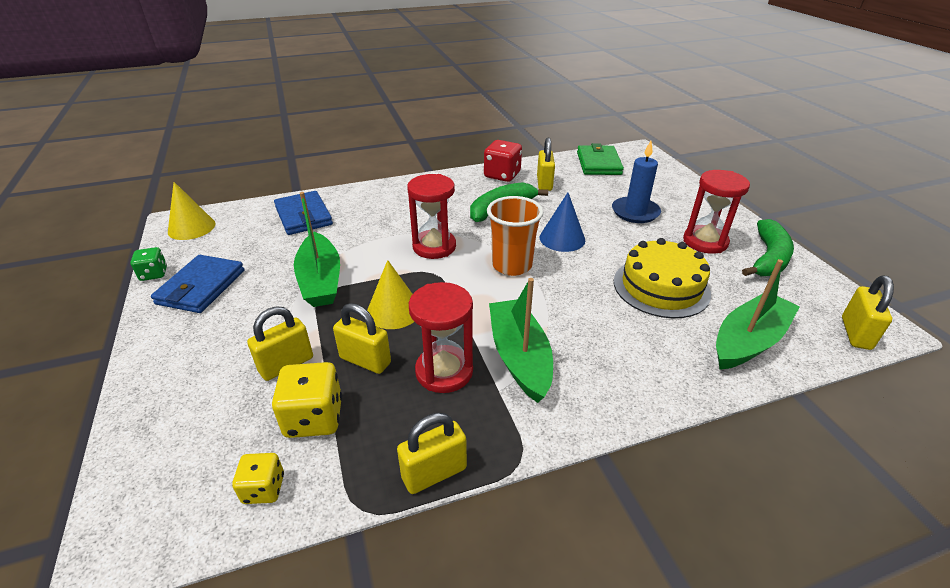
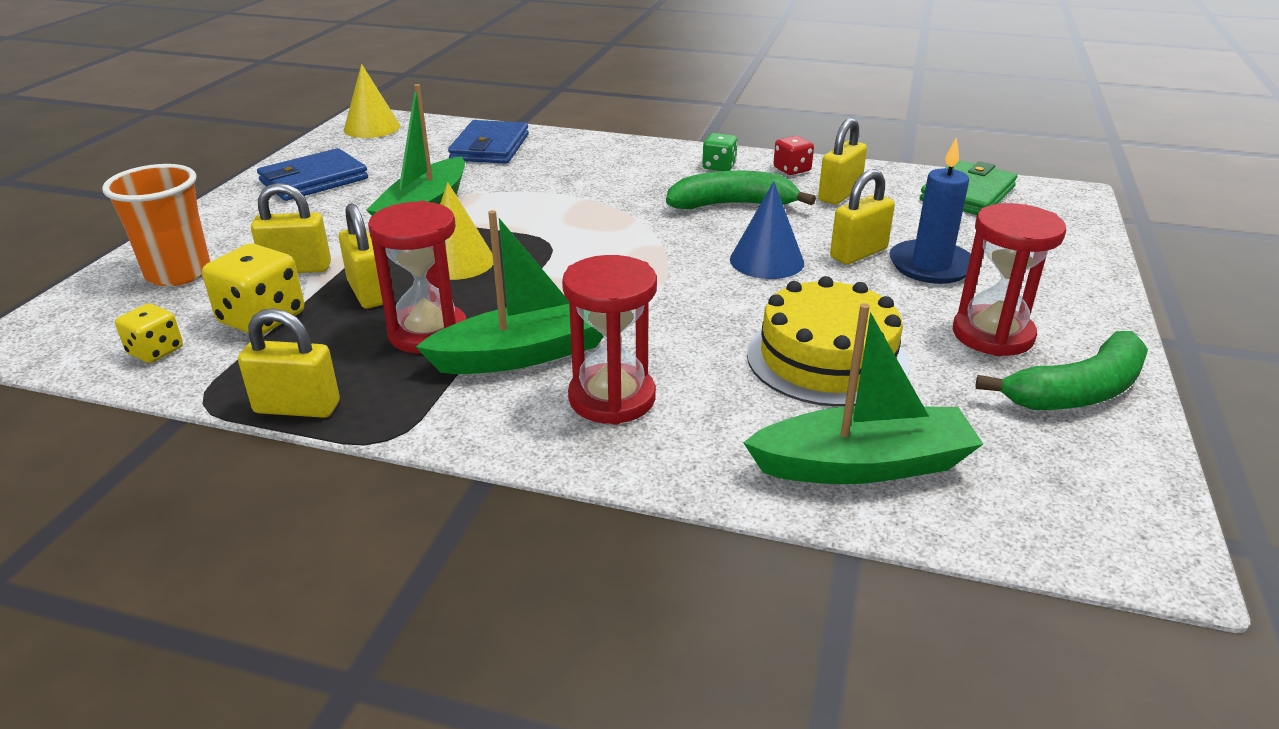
camera: 35 degrees right, 5 degrees down
(154, 274) = (291, 157): green dice -> green dice (719, 166)
(434, 247) = (588, 218): red hourglass -> red hourglass (612, 398)
(502, 175) = (792, 170): red dice -> red dice, size x0.60
(512, 265) = (654, 266): orange cup -> orange cup (178, 273)
(519, 357) = (526, 353): green boat -> green boat turned 45 degrees clockwise
(855, 333) = (1077, 535): yellow padlock -> yellow padlock (858, 253)

